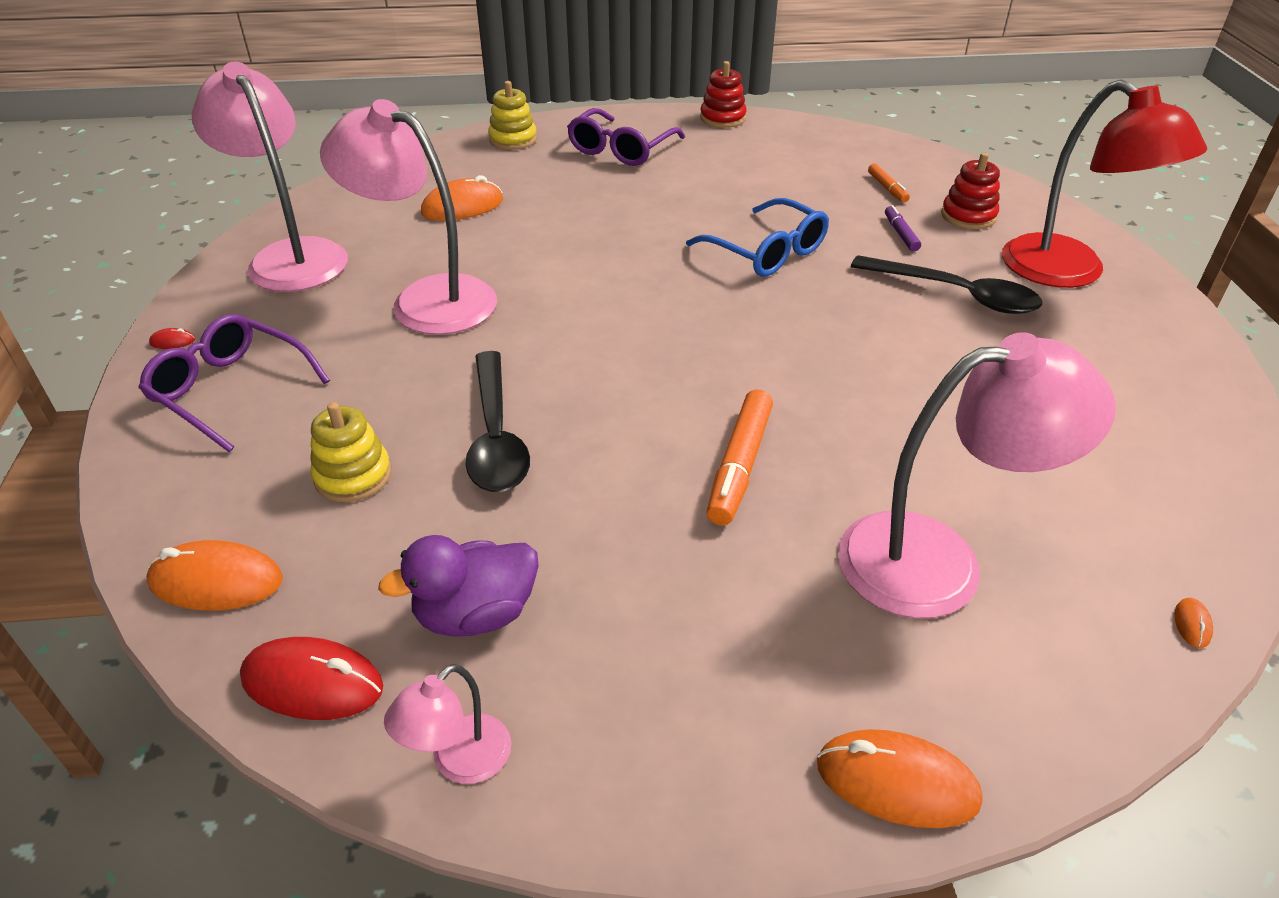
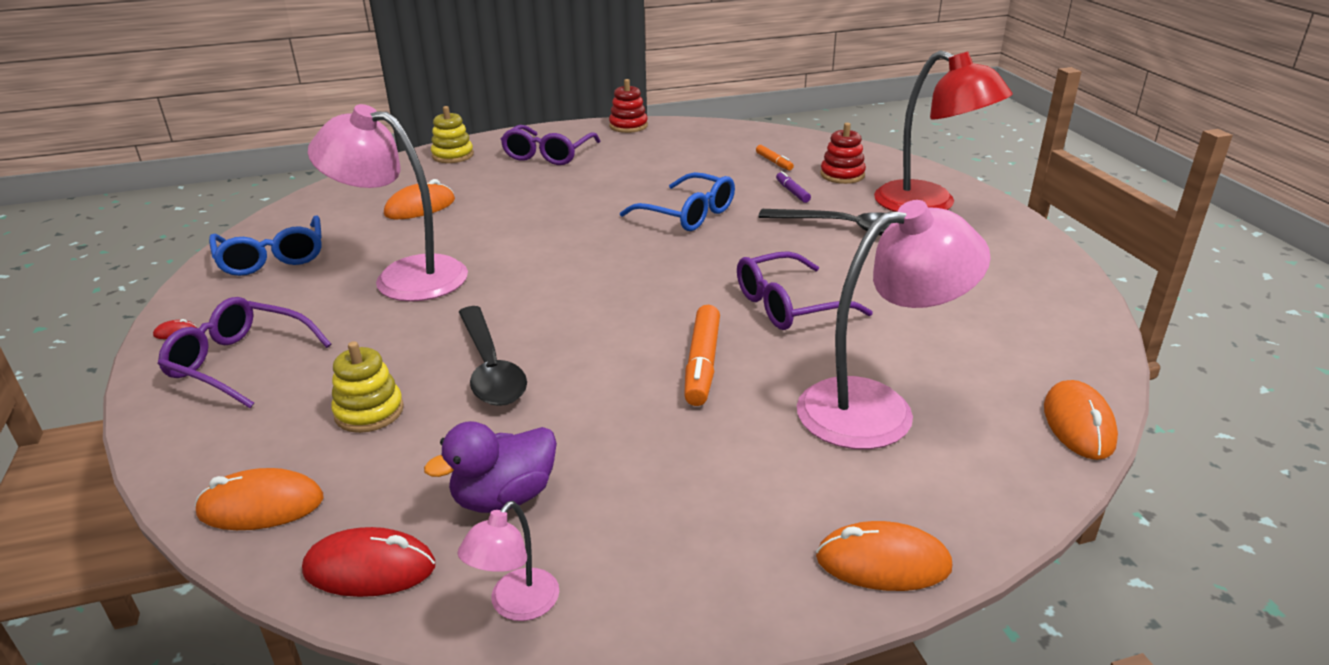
camera: 10 degrees left, 10 degrees down
(291, 256) = (272, 257): pink lamp -> blue glasses
(860, 397) = (788, 305): none -> purple glasses
(1192, 624) = (1078, 424): orange mouse -> orange mouse, size x2.34

